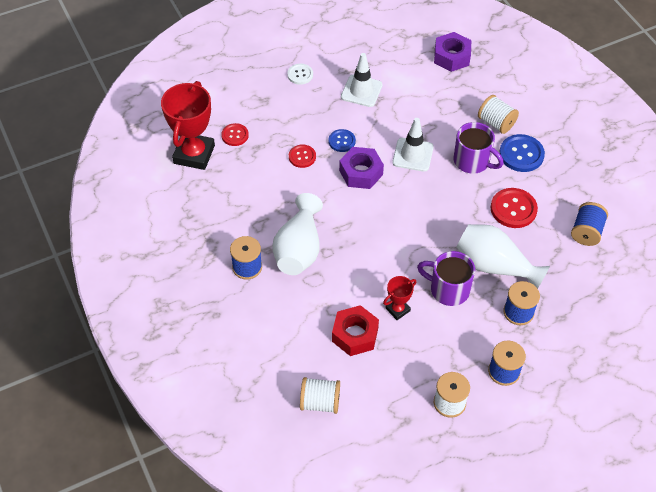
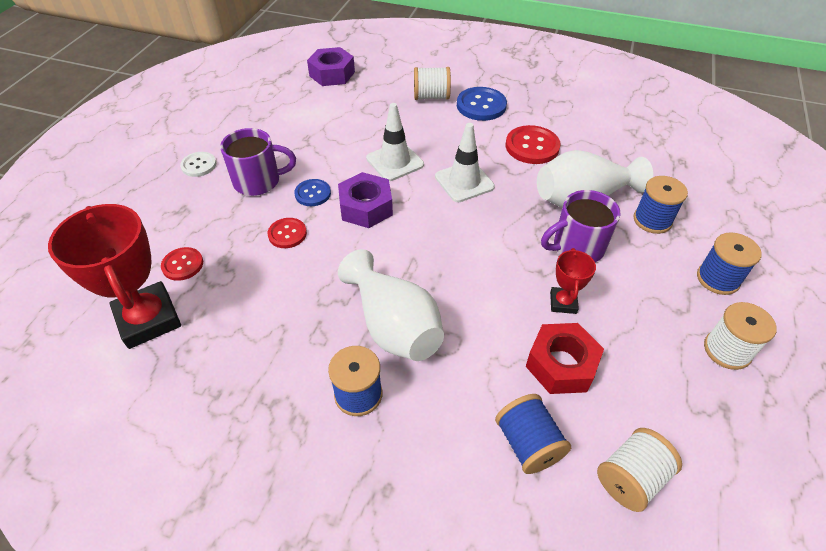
camera: 45 degrees left, 5 degrees down
(361, 91) = (281, 142): white traffic cone -> white traffic cone (464, 182)
(472, 161) = (451, 134): purple mug -> purple mug (258, 181)
(586, 232) = (604, 126): blue spool -> blue spool (528, 443)

